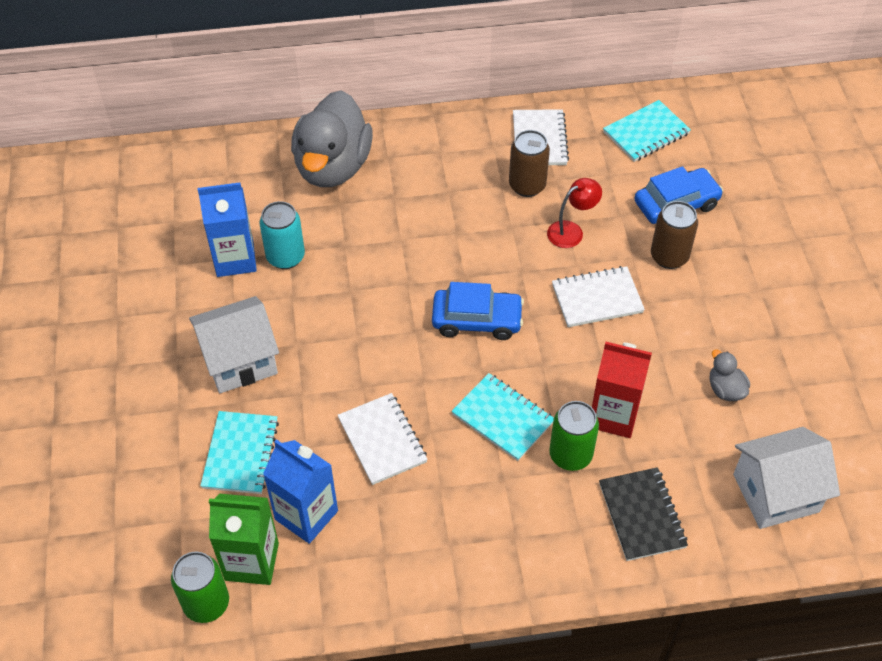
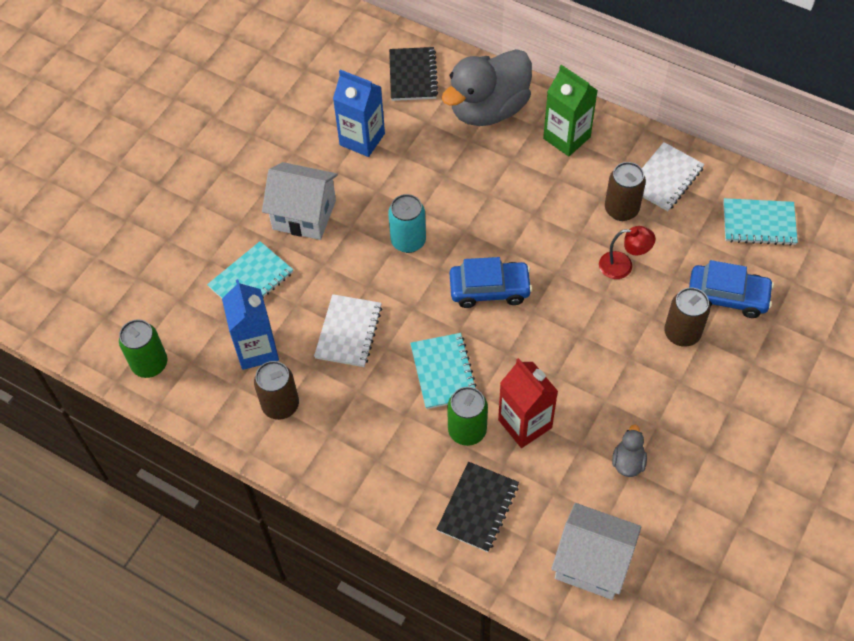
camera: 40 degrees right, 5 degrees up
(233, 176) = (412, 75): none -> black notebook
(252, 561) = (198, 356): green carton -> green carton (566, 138)
(285, 257) = (397, 158): turquoise can -> turquoise can (408, 241)
(378, 551) = (280, 405): none -> brown can
(477, 320) = (489, 289): blue car -> blue car turned 45 degrees counterclockwise
(597, 299) = (594, 330): white notebook -> none

